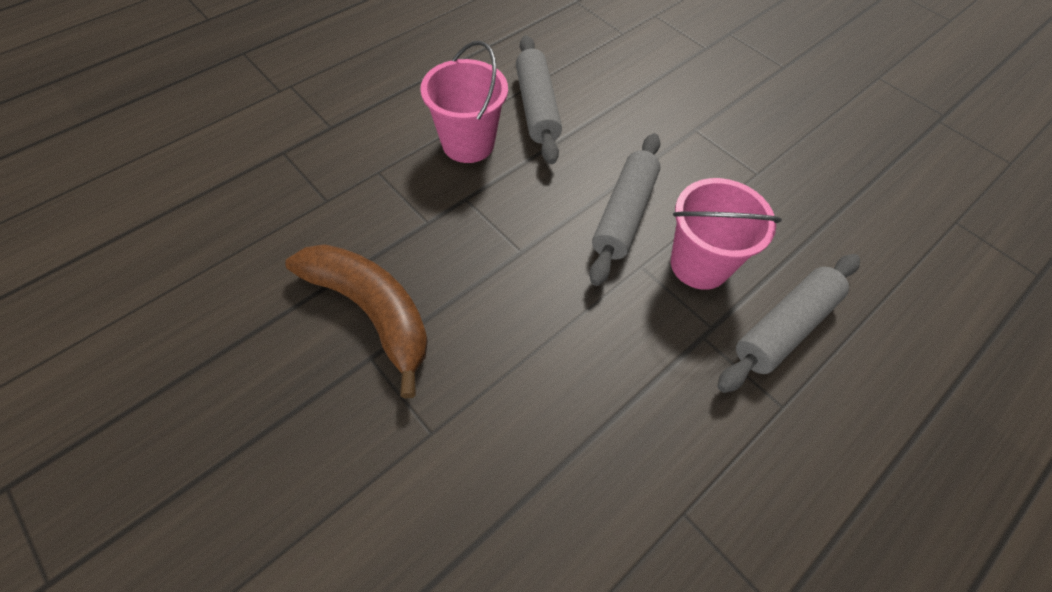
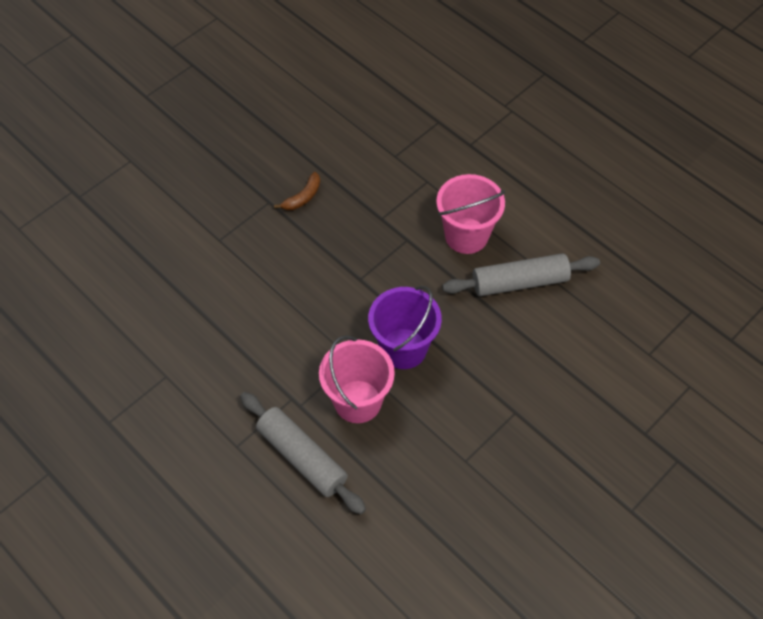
camera: 90 degrees right, 0 degrees up
(372, 312) = (303, 197): brown banana -> brown banana, size x0.44
(624, 214) = (403, 348): grey rolling pin -> purple bucket

